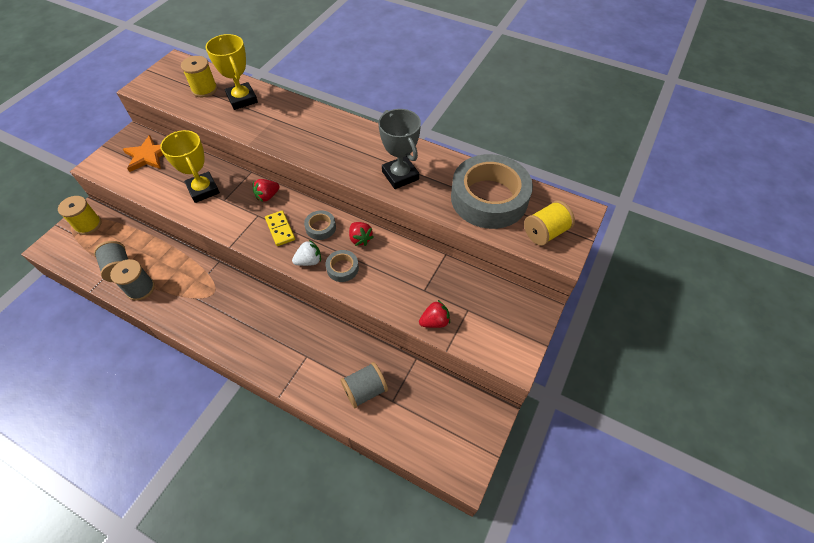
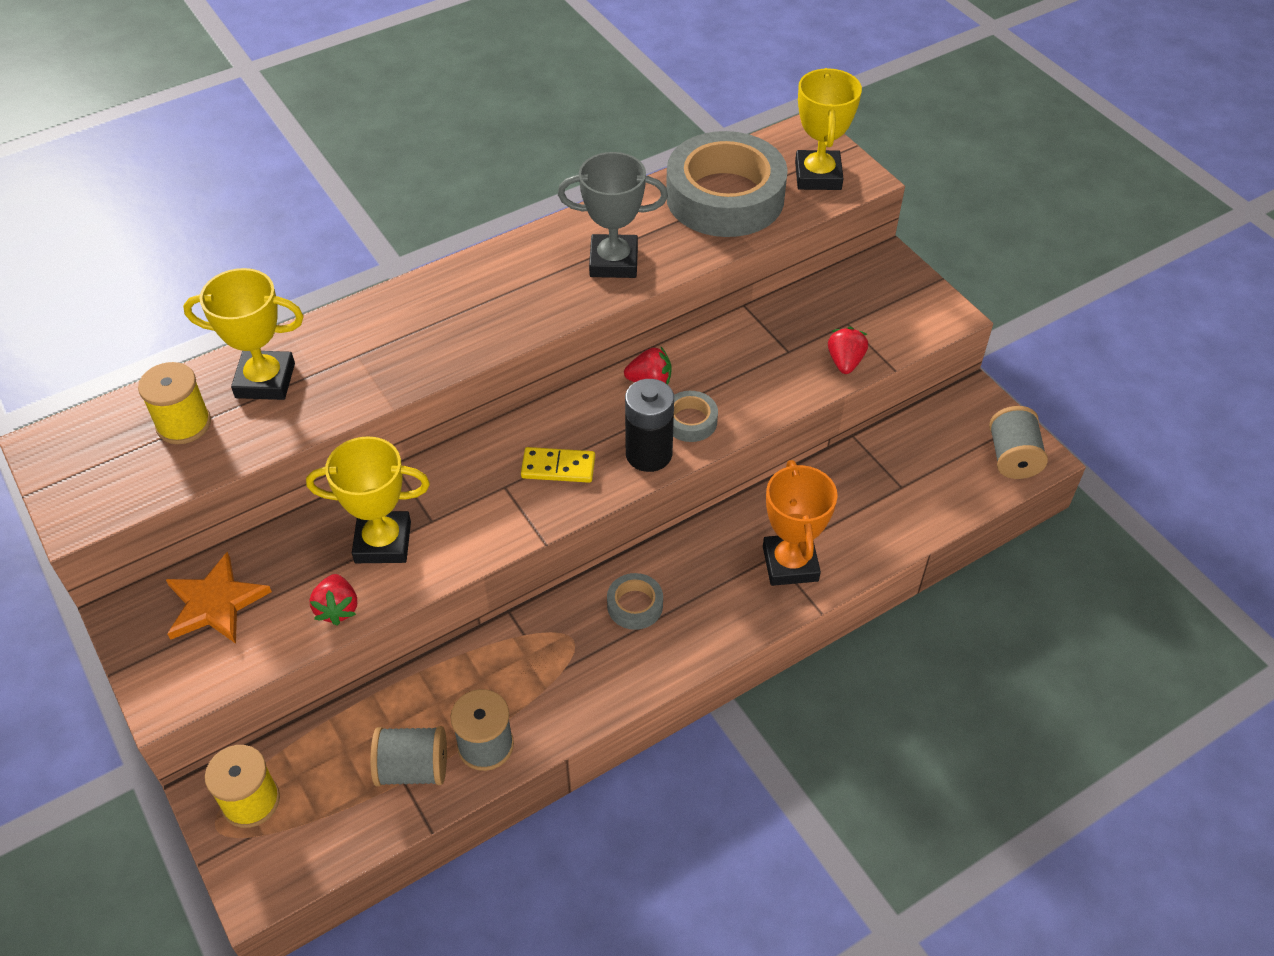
camera: 60 degrees left, 5 degrees down
(267, 196) = (472, 460): red strawberry -> red strawberry (337, 608)
(305, 366) = (790, 564): none -> orange trophy
(309, 261) = (648, 454): white strawberry -> black battery
(320, 227) = (593, 418): grey tape -> grey tape (635, 605)
(365, 390) = (869, 509): grey spool -> grey spool (1012, 457)
(545, 232) = (818, 176): yellow spool -> yellow trophy

